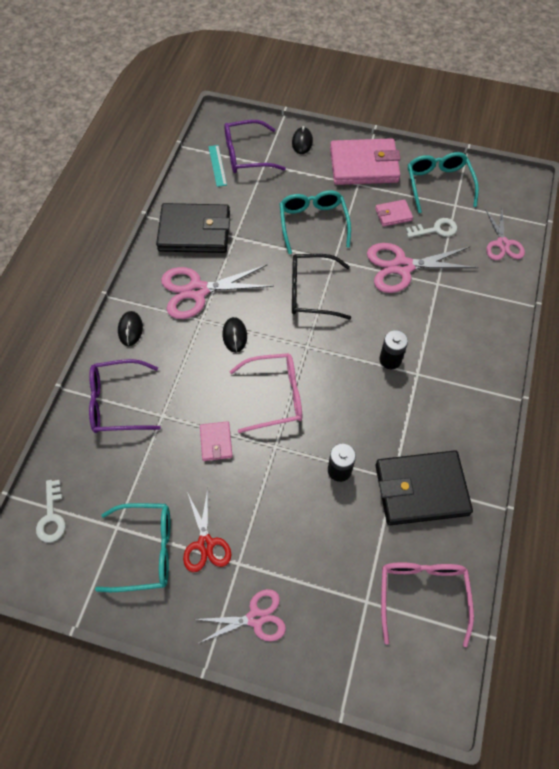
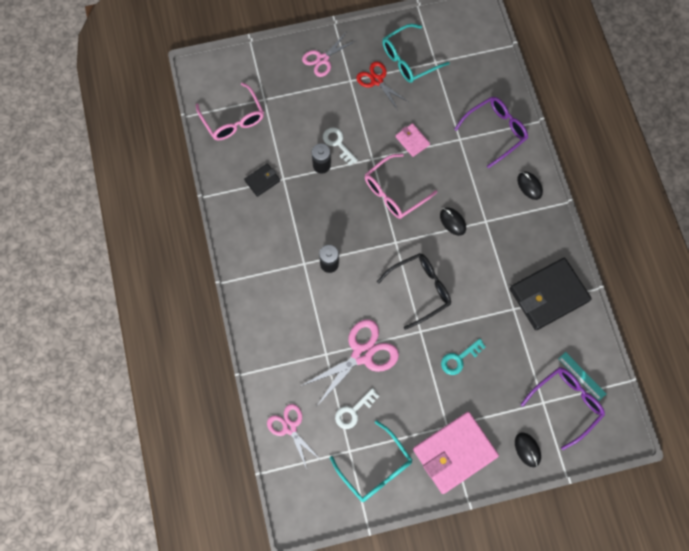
camera: 150 degrees right, 10 degrees up
(51, 516) = (478, 48): white key -> white key (338, 143)
(197, 291) = (505, 243): pink scissors -> none
(313, 223) = (459, 358): turquoise glasses -> turquoise key
(393, 214) = (398, 407): pink wallet -> none
(421, 489) = (262, 181): black wallet -> black wallet, size x0.47

